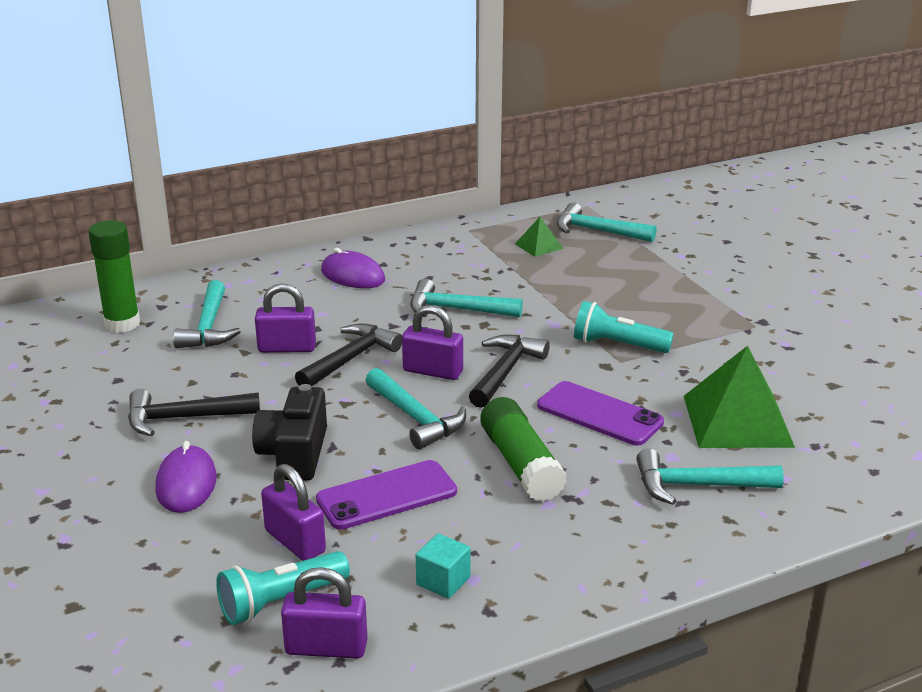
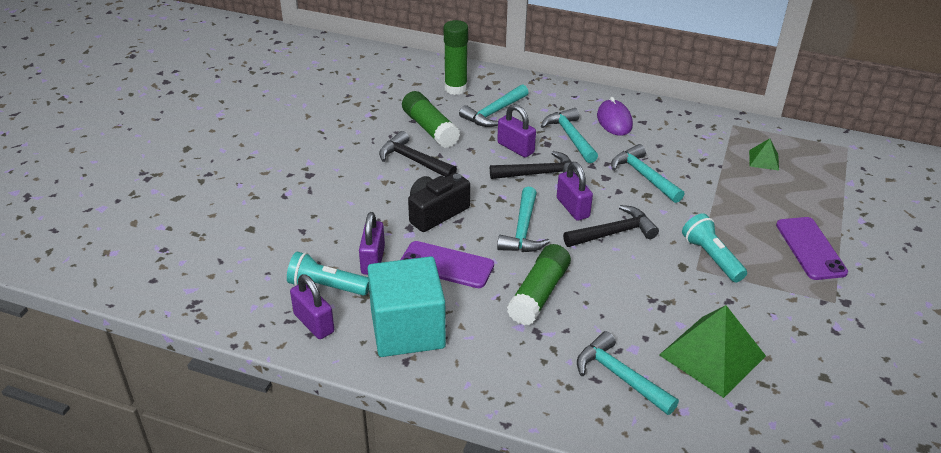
camera: 45 degrees right, 10 degrees up
(153, 378) = (430, 129): none -> green glue stick
(186, 484) = (368, 197): purple mouse -> none
(443, 581) = (407, 329): turquoise cube -> turquoise cube, size x2.49
(597, 231) = (824, 170): turquoise hammer -> turquoise hammer (570, 137)
(599, 414) = (630, 294): purple phone -> purple phone (810, 248)

